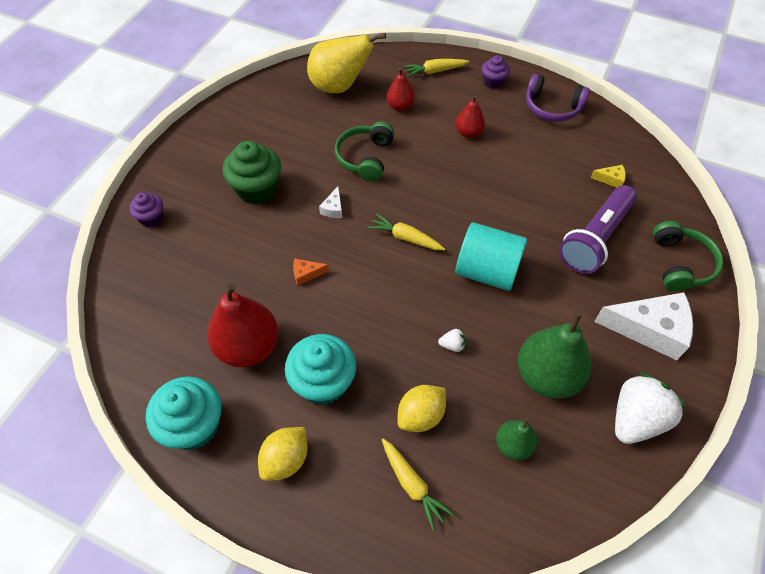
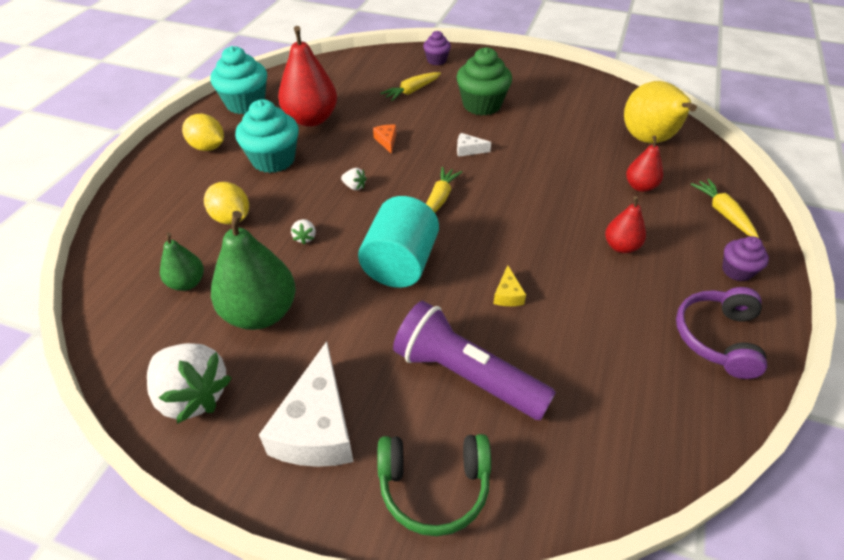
camera: 85 degrees right, 10 degrees down
(365, 158) = (545, 165): green headphones -> none
(379, 304) = (354, 186): none -> white strawberry
(412, 485) = (167, 216): yellow carrot -> yellow carrot (412, 91)
(610, 179) = (588, 405): yellow cheese -> yellow cheese (507, 294)

